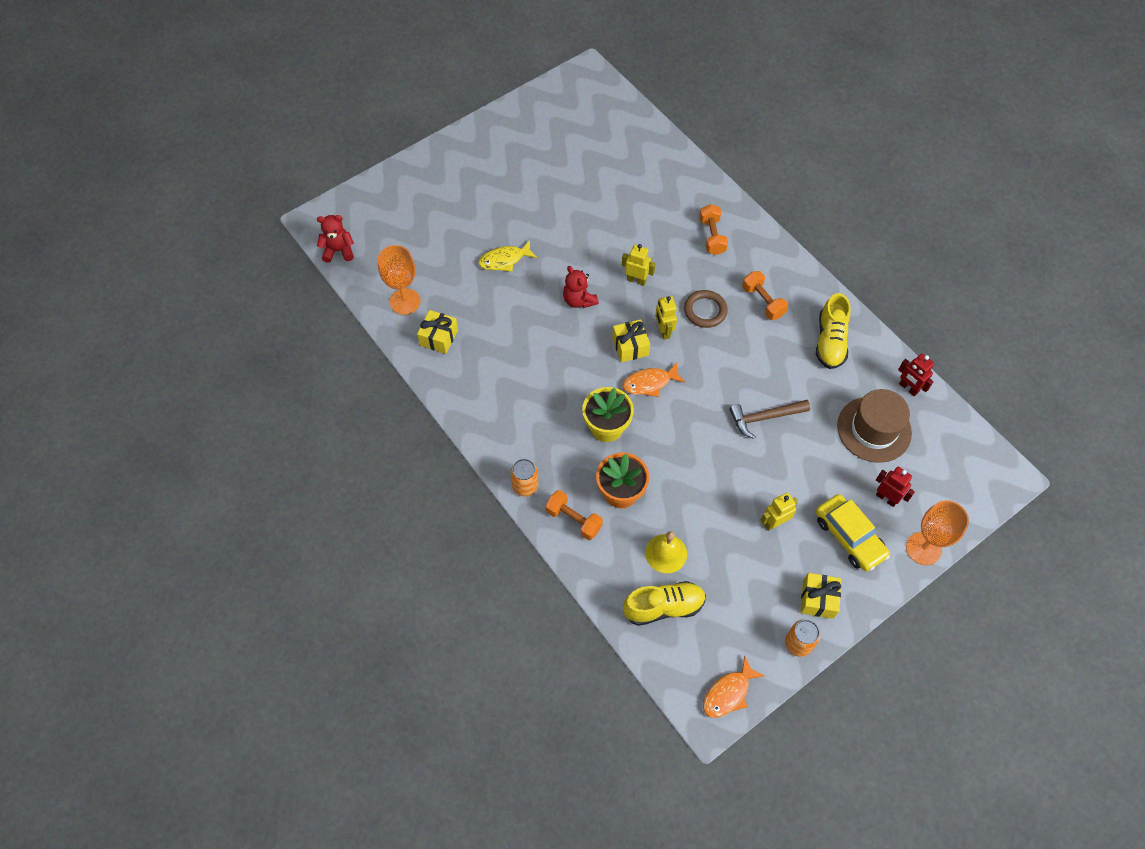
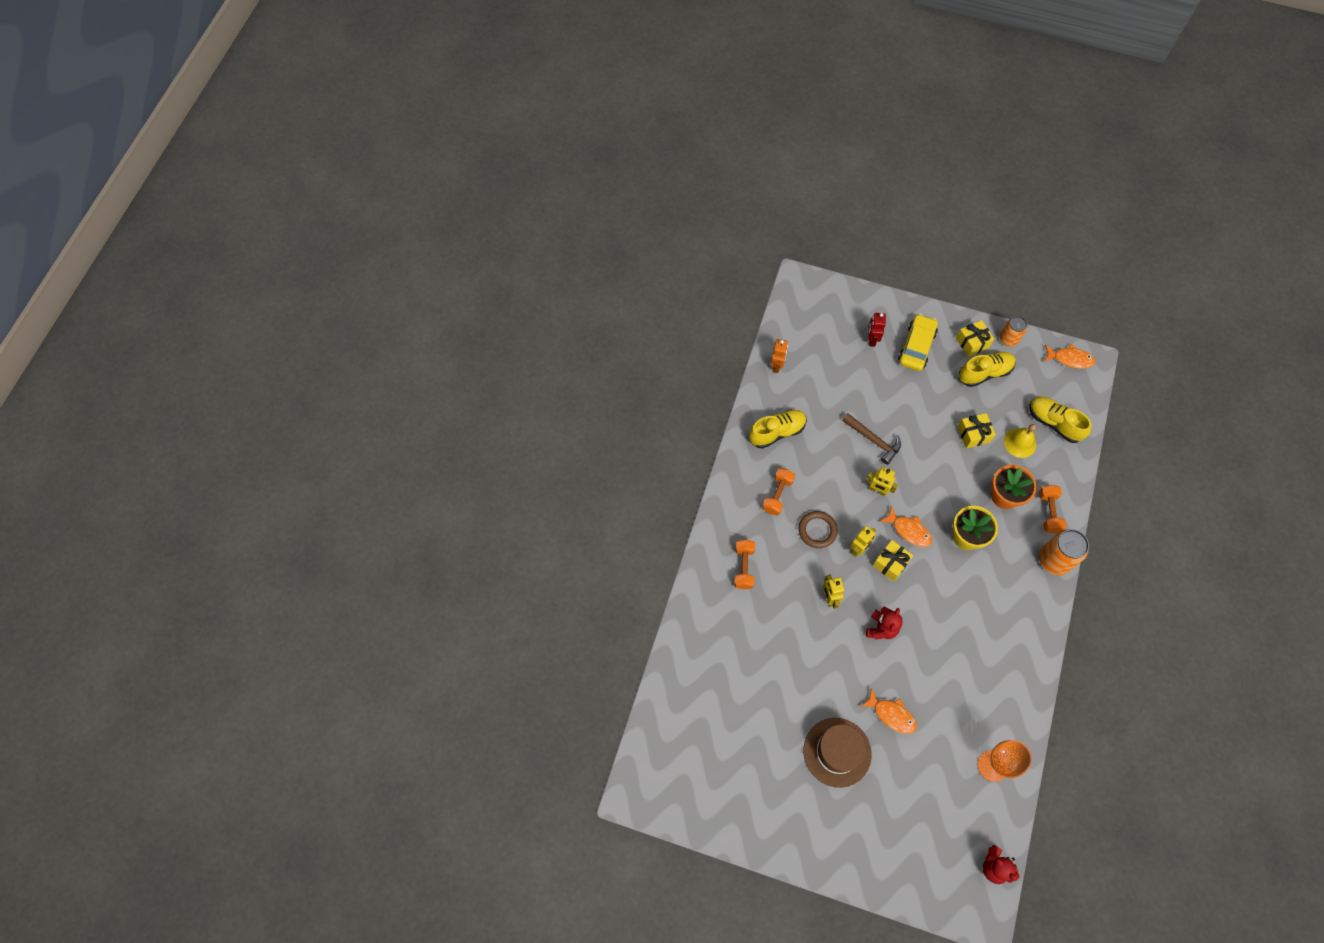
camera: 125 degrees left, 5 degrees up
(439, 337) = (999, 711): yellow gift -> yellow gift (973, 434)
(504, 260) = (891, 714): yellow fish -> orange fish
(525, 486) = (1054, 560): orange can -> orange can, size x1.56
(712, 236) = (744, 567): orange dumbbell -> orange dumbbell turned 45 degrees counterclockwise
(771, 582) = (984, 373): none -> yellow shoe
(774, 523) = (944, 393): yellow robot -> yellow robot (877, 490)
(874, 429) = (826, 370): brown hat -> brown hat (837, 752)
(908, 388) = (777, 365): red robot -> orange robot
(923, 548) = (889, 304): orange goblet -> none

